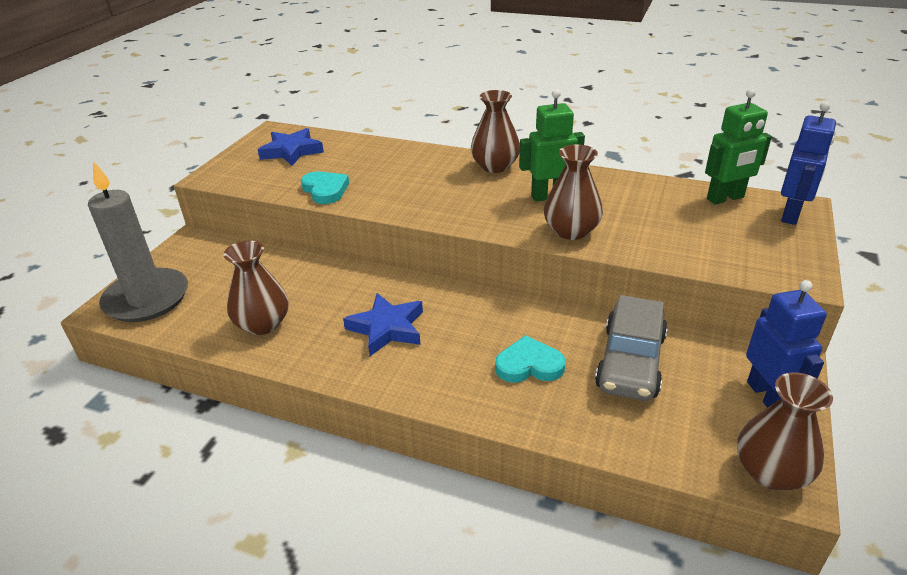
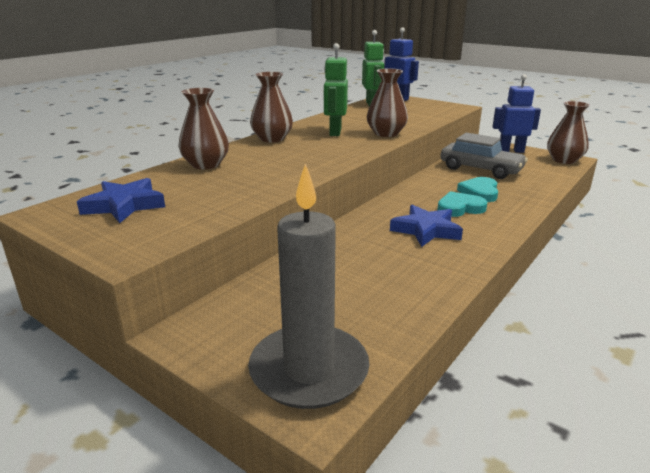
camera: 75 degrees left, 10 degrees down
(263, 324) = (399, 286): brown vase -> brown vase (206, 164)
(325, 190) = (245, 195): turquoise heart -> turquoise heart (460, 208)

